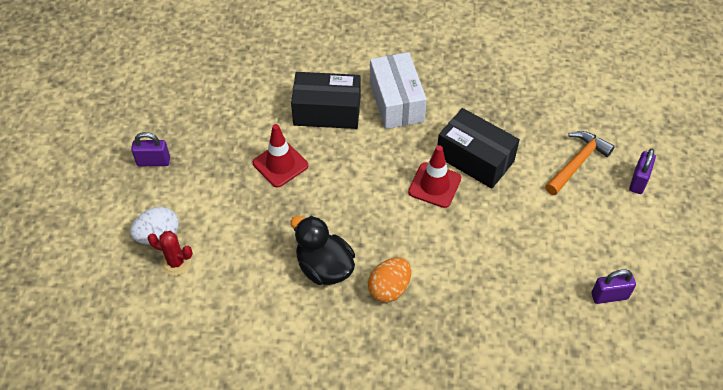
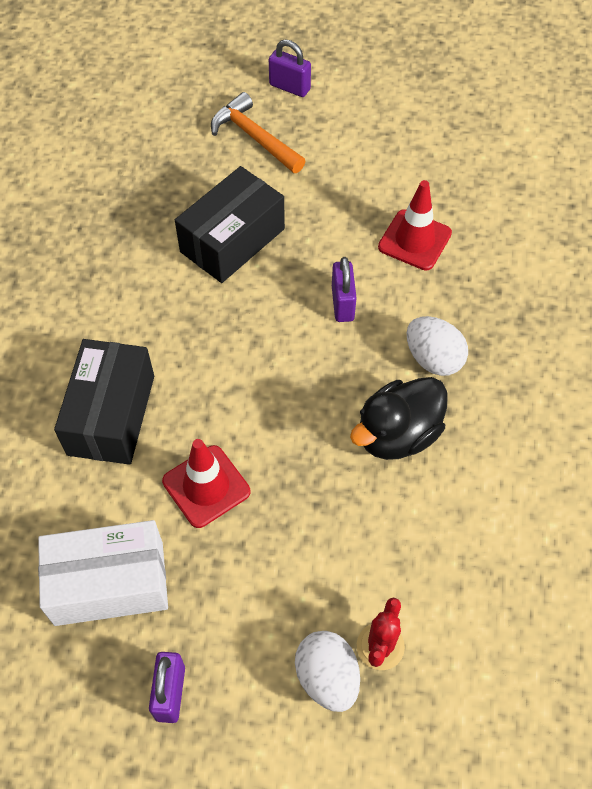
camera: 85 degrees left, 5 degrees up
(389, 288) = (433, 359): orange egg -> white egg
(396, 101) = (111, 321): white box -> white box (109, 583)
(434, 185) = (271, 290): red traffic cone -> red traffic cone (414, 240)
(609, 296) = (447, 142): purple padlock -> purple padlock (342, 303)

